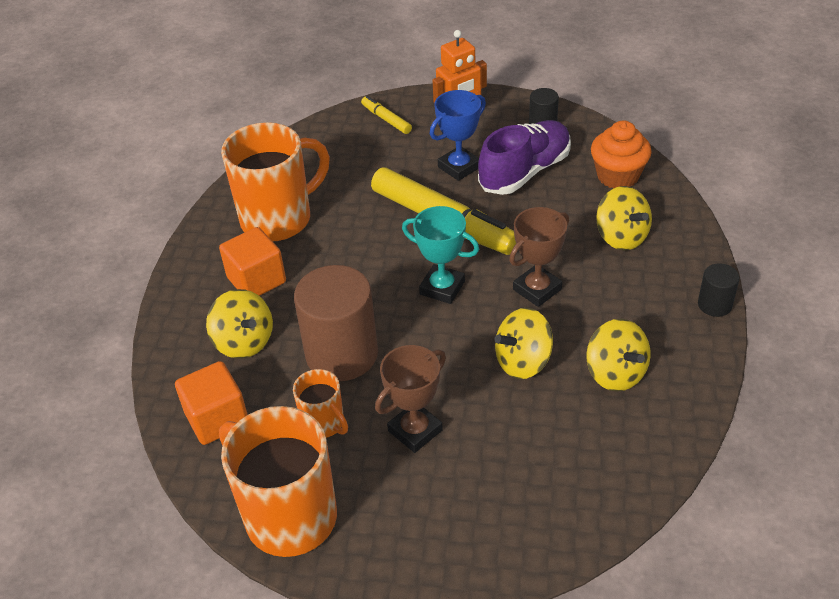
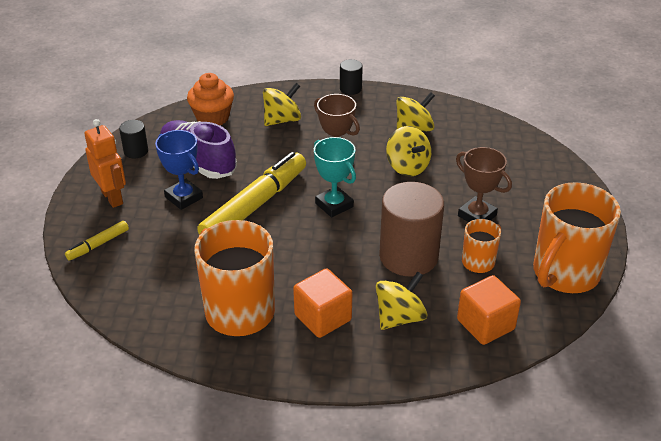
camera: 95 degrees left, 5 degrees down
(442, 288) = (334, 205): turquoise trophy -> turquoise trophy turned 60 degrees counterclockwise

